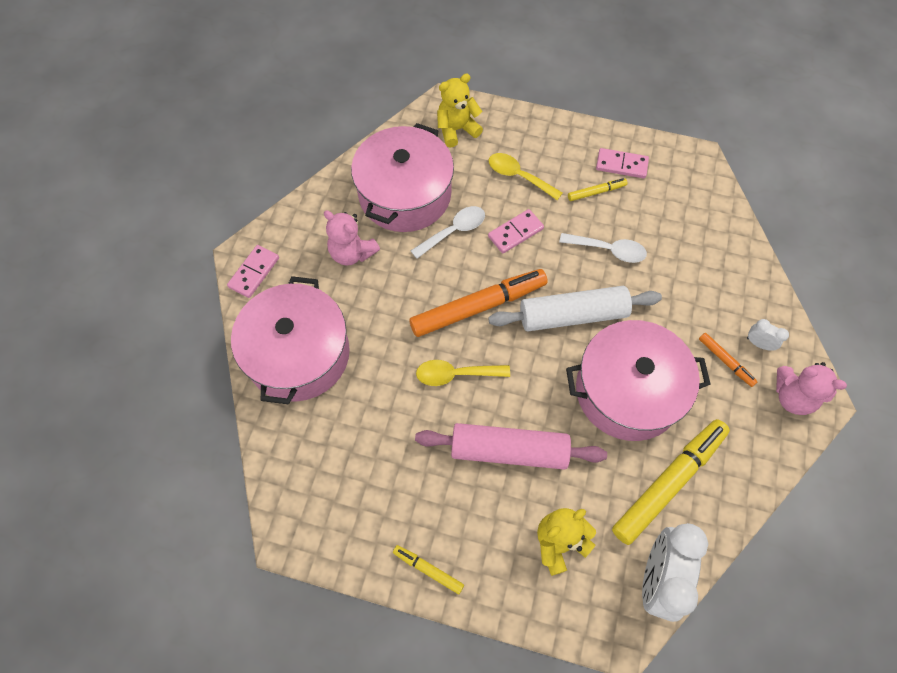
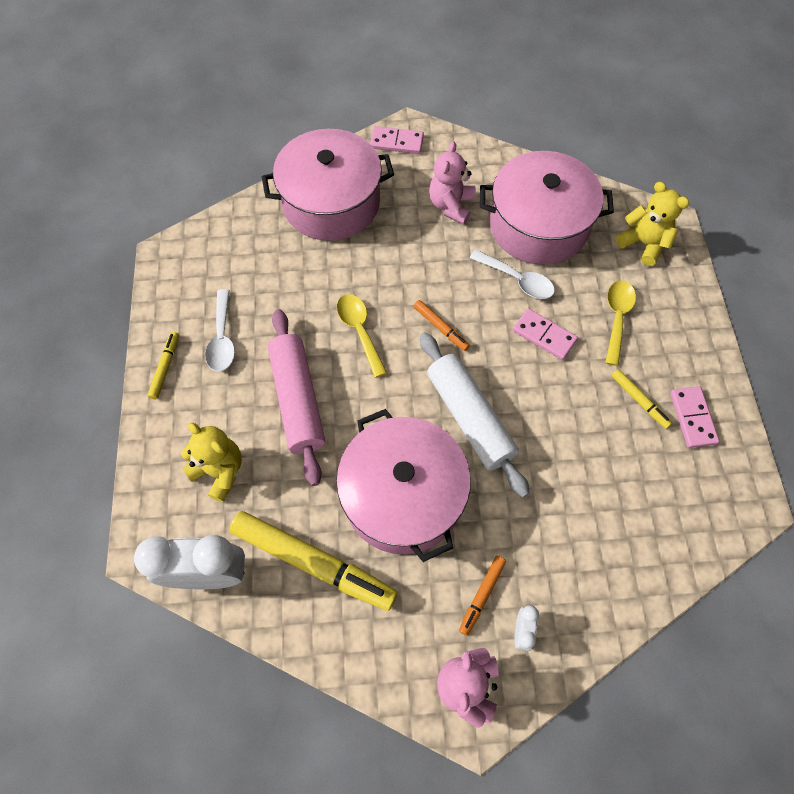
camera: 70 degrees right, 0 degrees up
(478, 307) = (441, 328): orange marker -> orange marker, size x0.46
(608, 250) = (568, 433): white spoon -> white spoon (222, 338)

